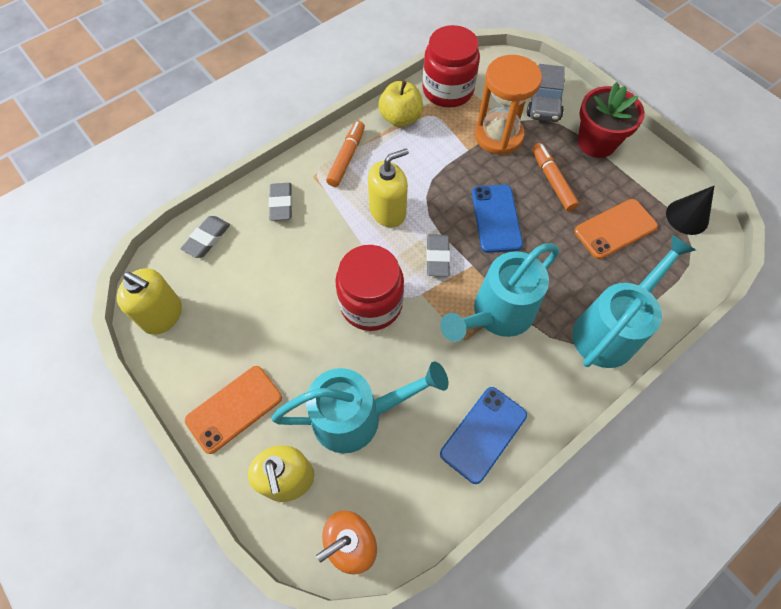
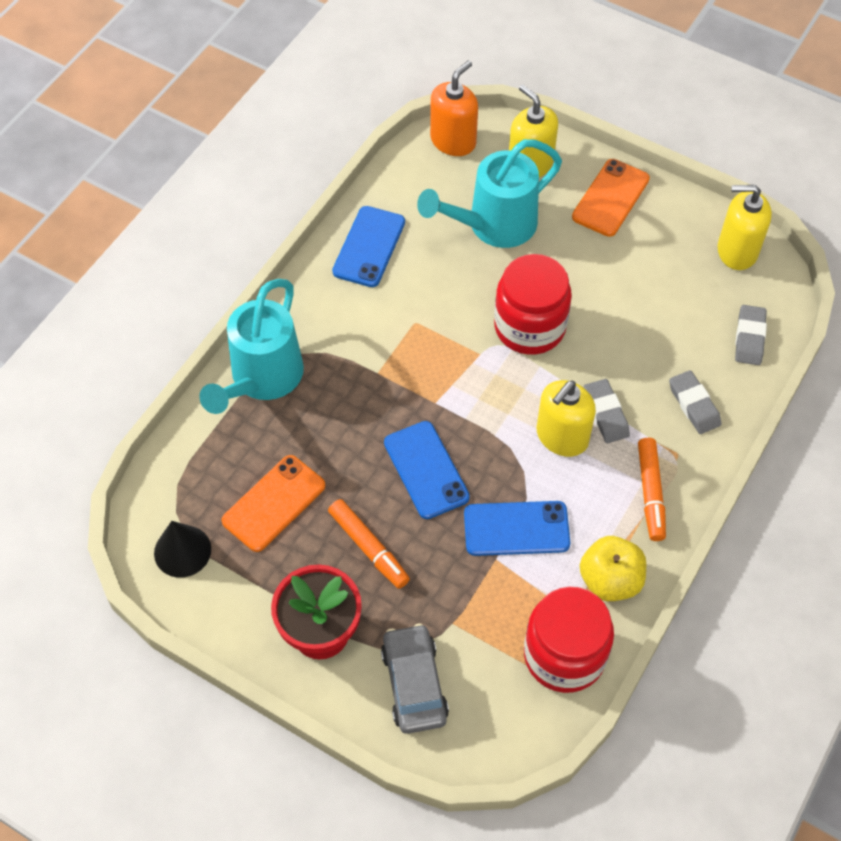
camera: 160 degrees right, 5 degrees down
(437, 257) = (478, 399): grey eraser -> grey eraser (605, 413)
(447, 163) = (516, 528): none -> blue phone
(496, 314) = (390, 357): turquoise watering can -> none
(498, 136) = (462, 596): orange hourglass -> none

